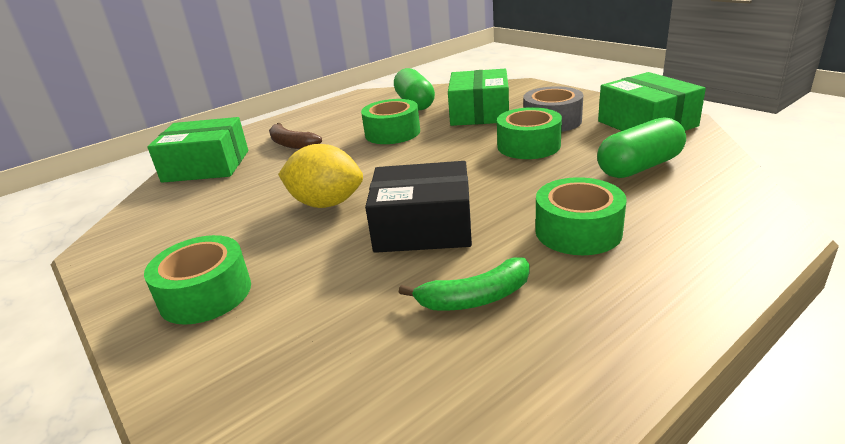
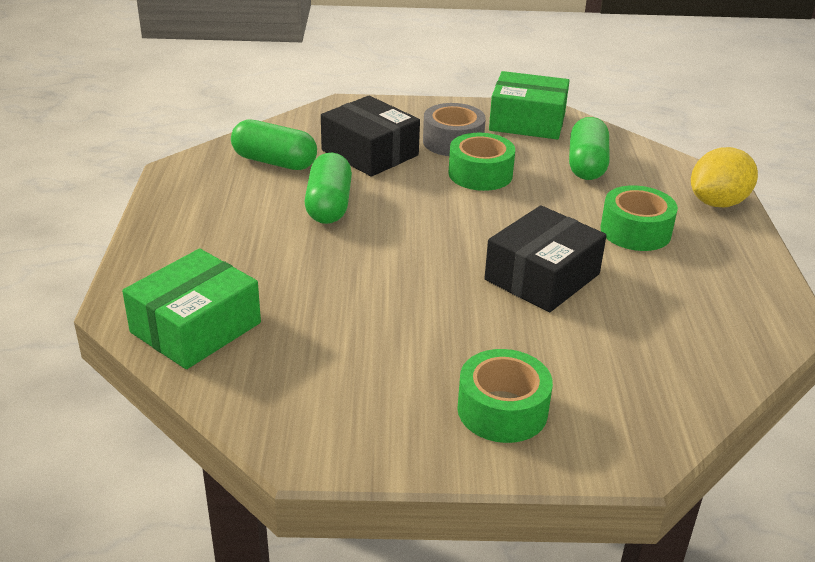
camera: 55 degrees left, 5 degrees up
(291, 144) = (241, 261): brown banana -> none
(326, 203) = (427, 298): yellow lemon -> yellow lemon (717, 203)
(392, 133) = (329, 205): green tape -> green capsule
(475, 298) = (662, 303): green banana -> none
(479, 113) = (370, 153): green box -> black box

